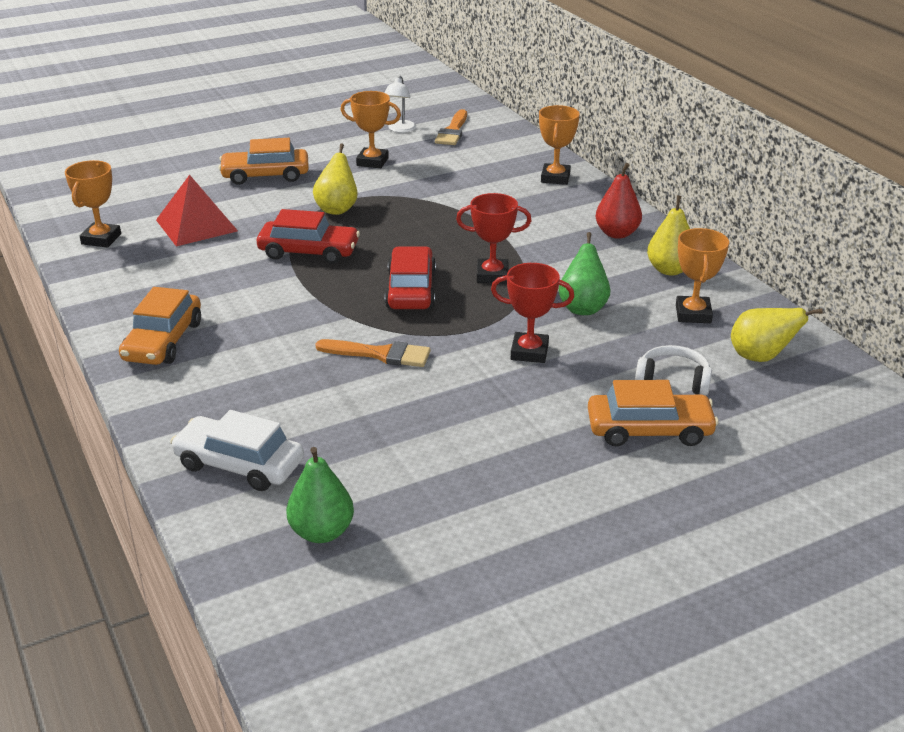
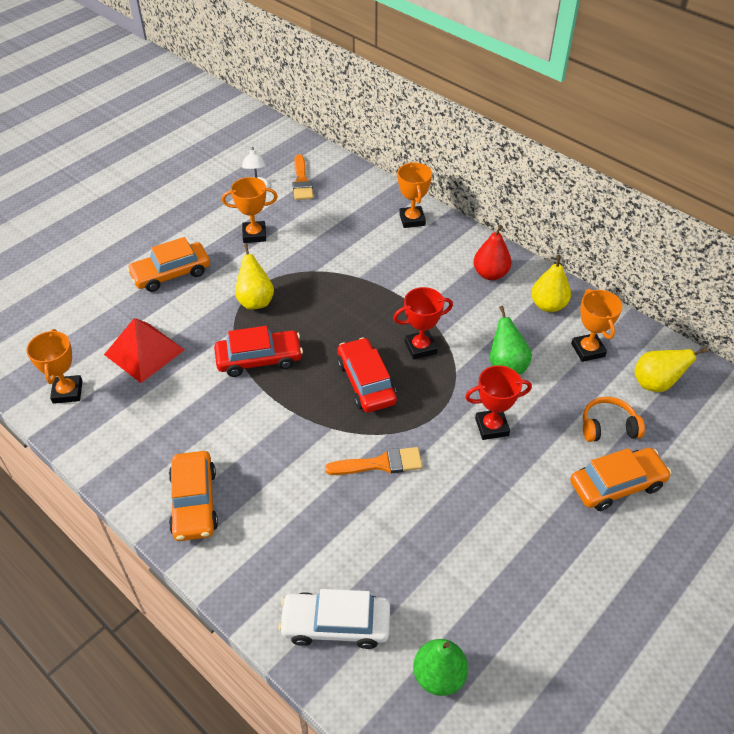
camera: 20 degrees left, 15 degrees up
(673, 380) = (608, 427): white headphones -> orange headphones

